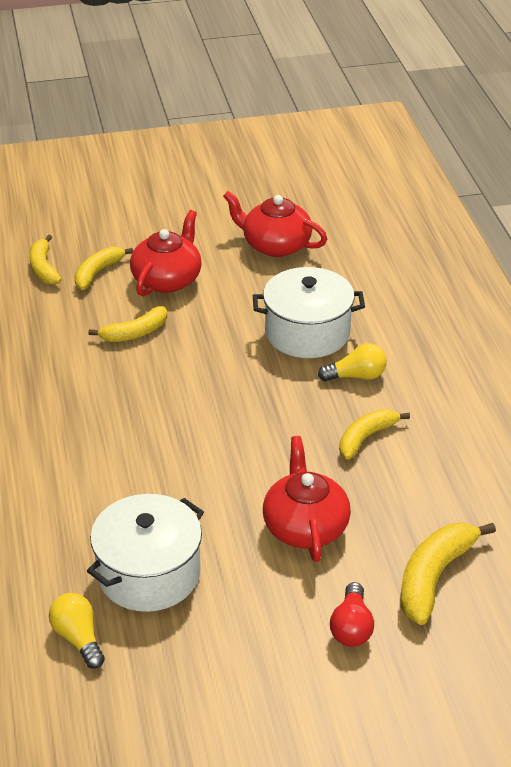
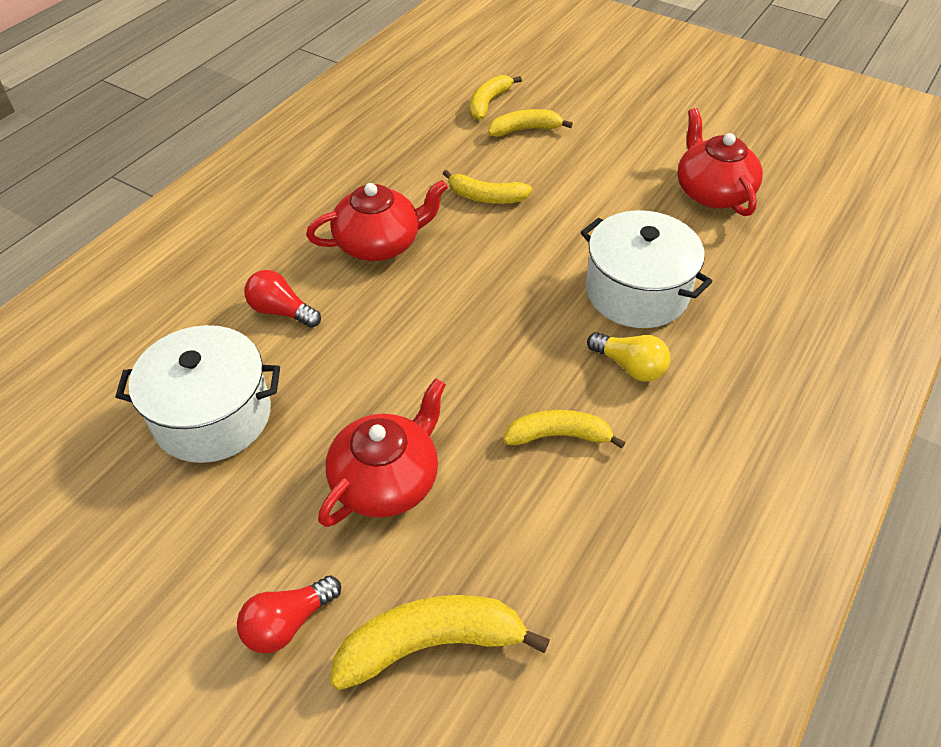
camera: 45 degrees right, 10 degrees up
(78, 638) = (92, 428): yellow light bulb -> none
(100, 489) = (281, 311): none -> red light bulb
(167, 279) = (574, 168): red teapot -> red teapot (379, 243)

